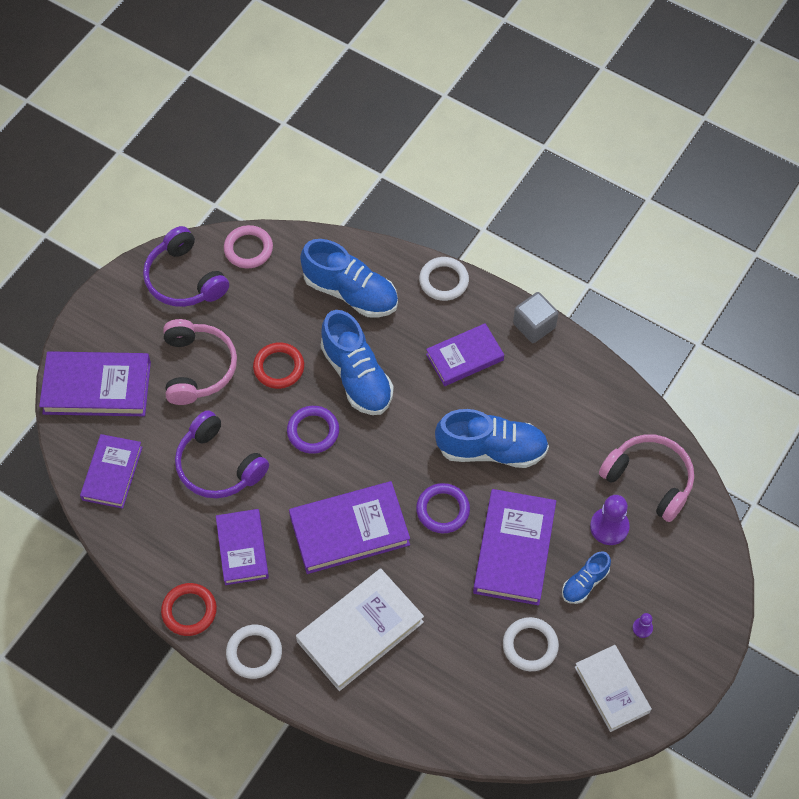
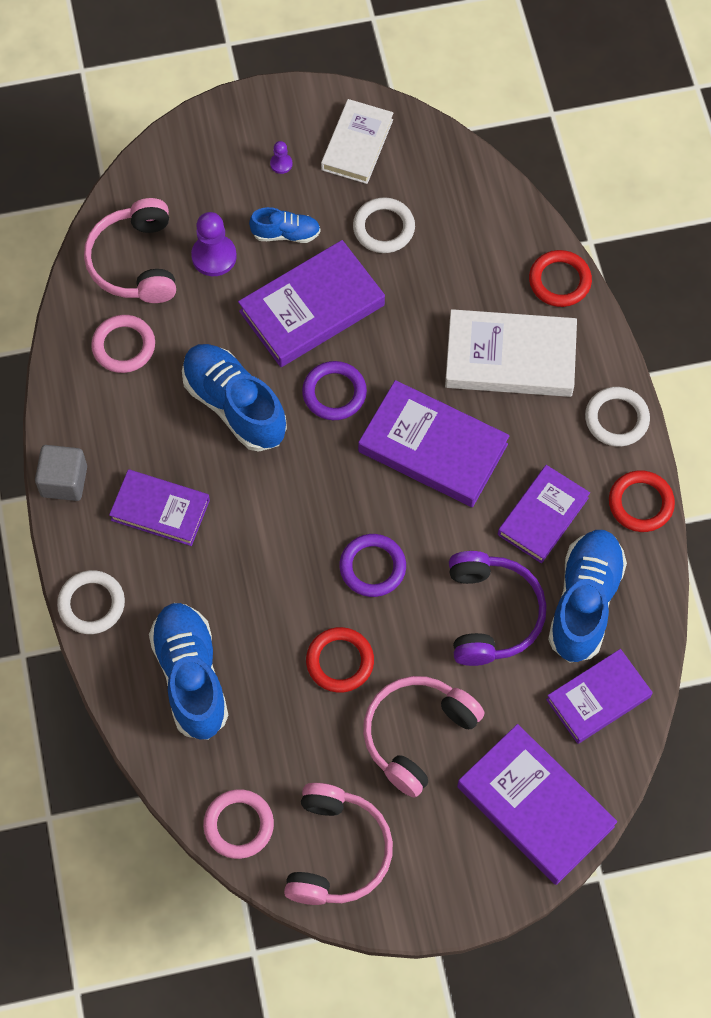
camera: 135 degrees left, 5 degrees up
(184, 279) = (337, 851): purple headphones -> pink headphones
(357, 376) = (277, 584): blue shoe -> blue shoe (584, 602)
(381, 716) = (559, 281): none -> red ring
(594, 425) = (123, 346): none -> pink ring

